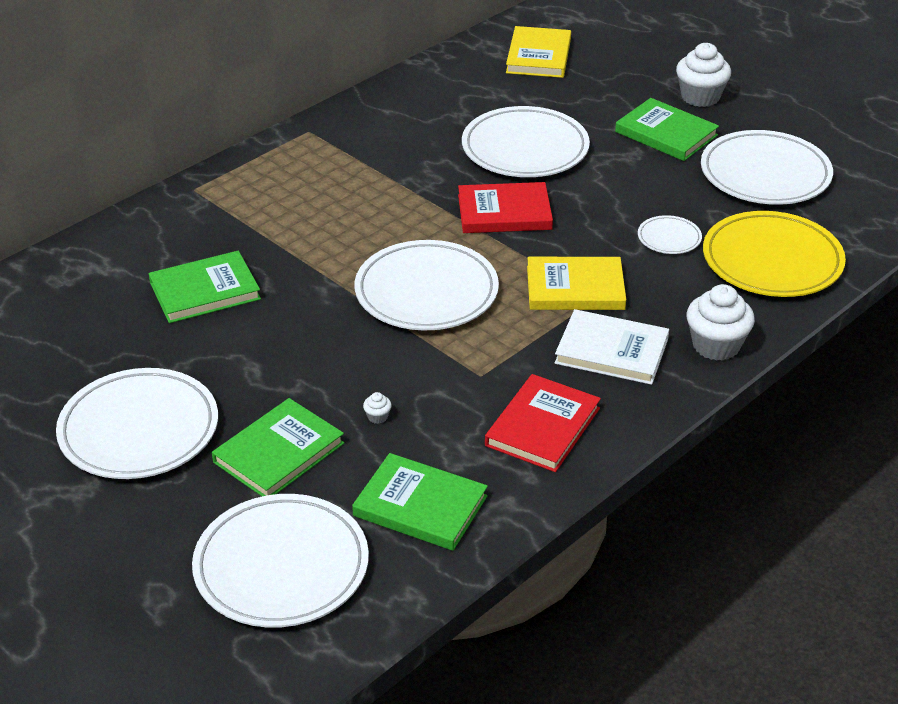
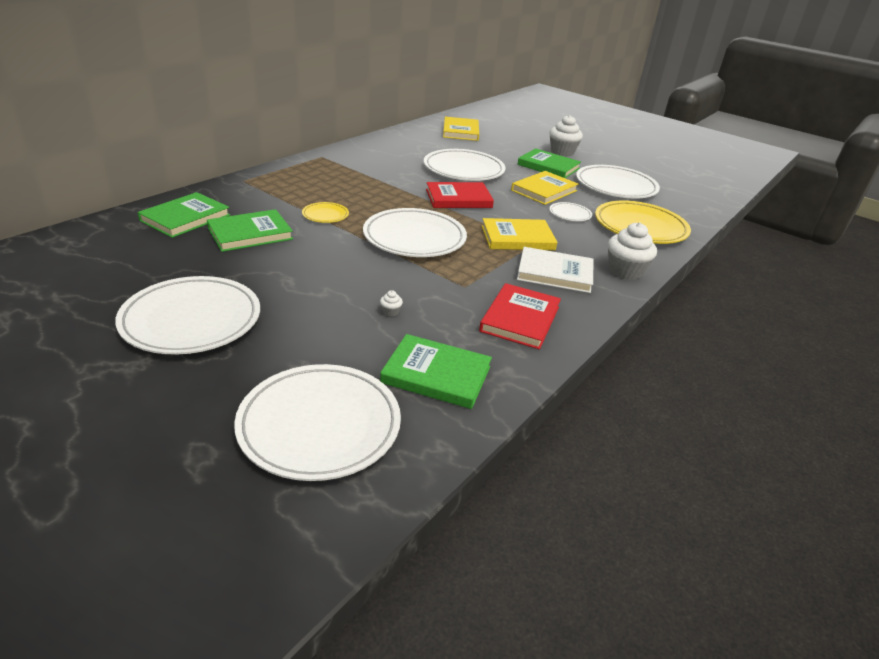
camera: 10 degrees left, 5 degrees down
(279, 453) = (312, 336): green book -> green book (185, 218)
(307, 253) = (325, 215): none -> yellow plate
(643, 189) = (544, 190): none -> yellow book

